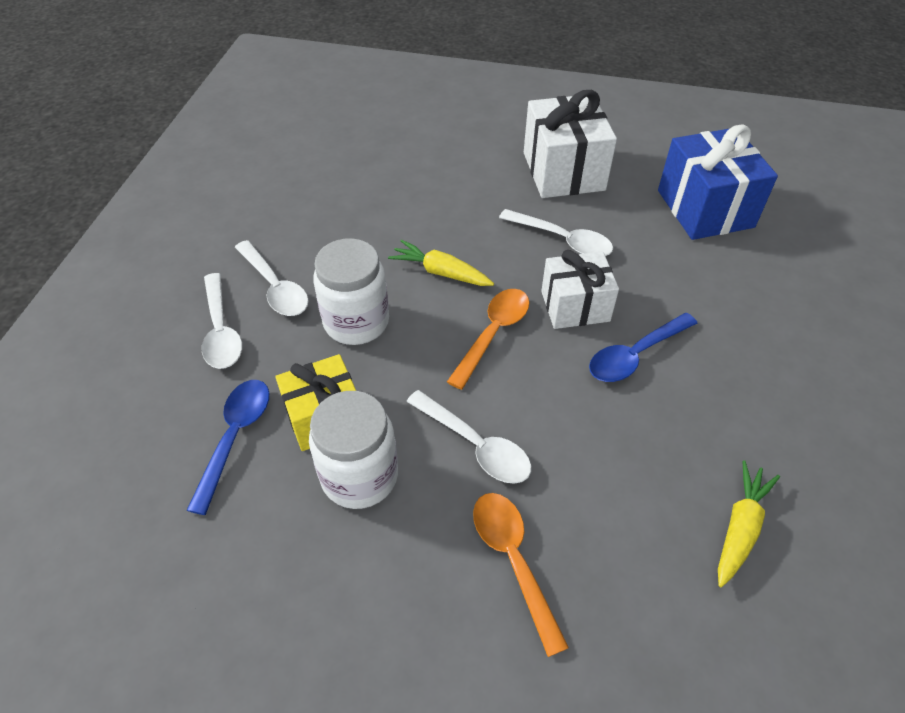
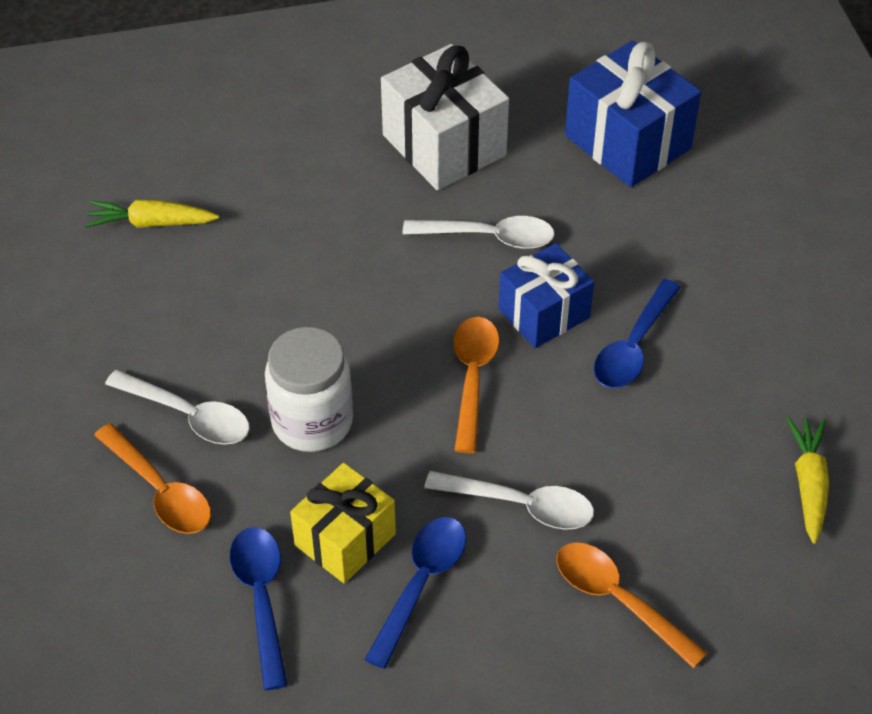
camera: 25 degrees left, 0 degrees up
(221, 331) = (160, 491): white spoon -> orange spoon
(359, 476) = (421, 583): white jar -> blue spoon
(441, 272) = (373, 326): yellow carrot -> yellow carrot (151, 223)
(575, 306) = (544, 313): white gift -> blue gift

